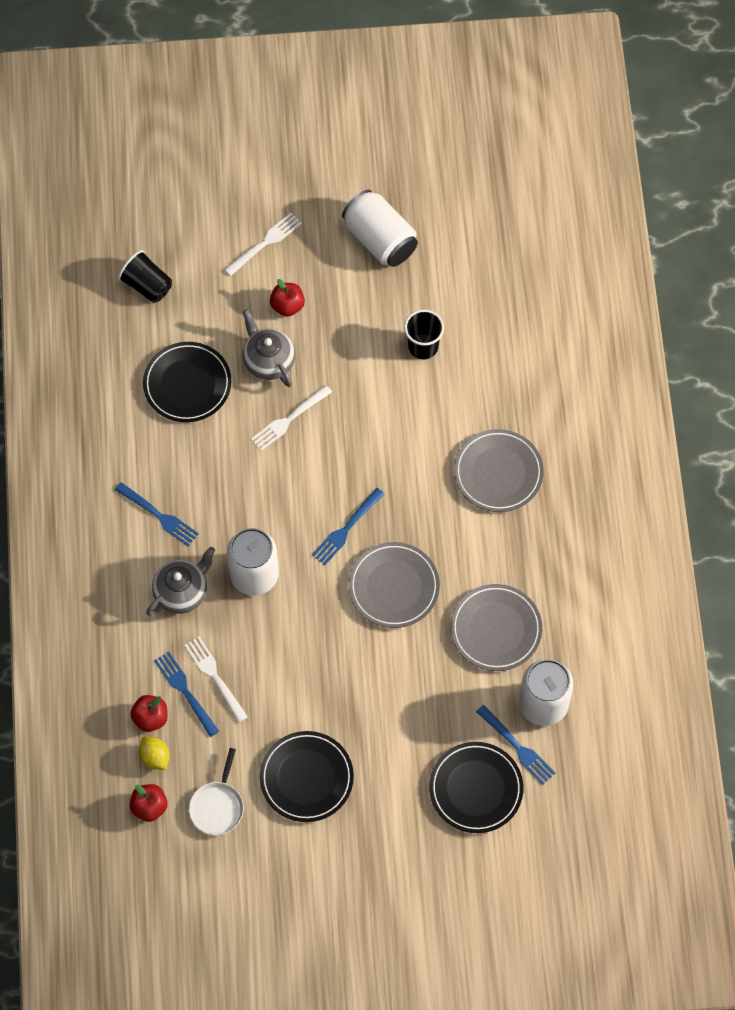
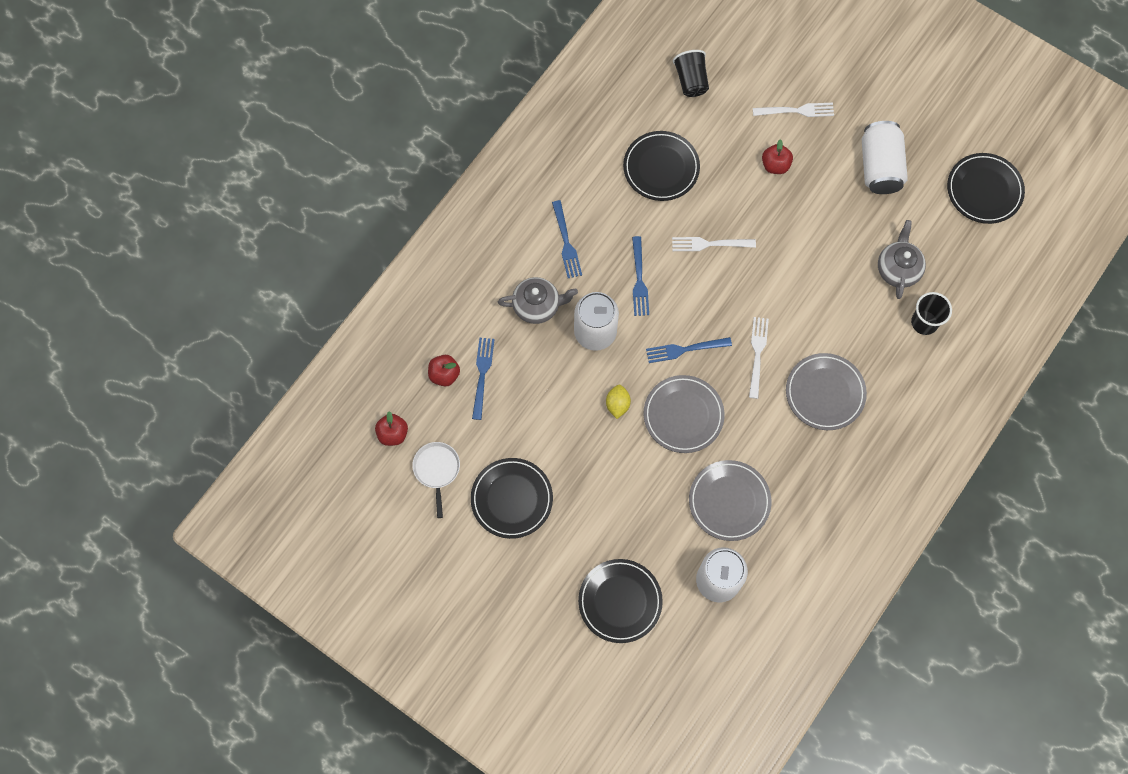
camera: 40 degrees right, 5 degrees up
(155, 757) = (425, 403): yellow lemon -> yellow lemon (617, 404)
(215, 676) = (510, 380): white fork -> white fork (757, 354)
(217, 806) = (437, 470): white pan -> white pan turned 120 degrees clockwise
(268, 360) = (730, 193): grey teapot -> grey teapot (898, 269)
(423, 346) = (847, 264): black cup -> black cup (924, 322)
(486, 194) = (984, 190): none -> black plate
(517, 747) = (674, 596): blue fork -> blue fork (639, 279)

